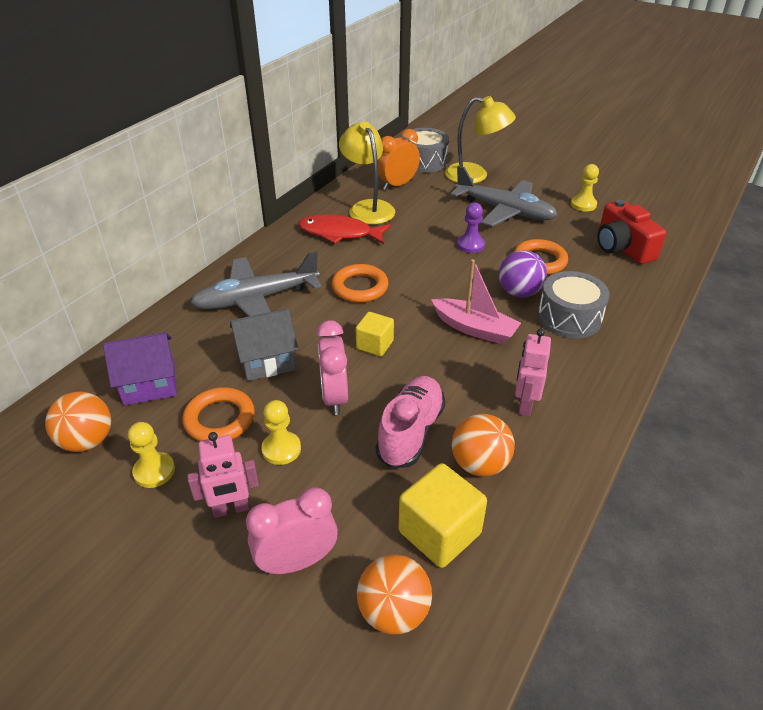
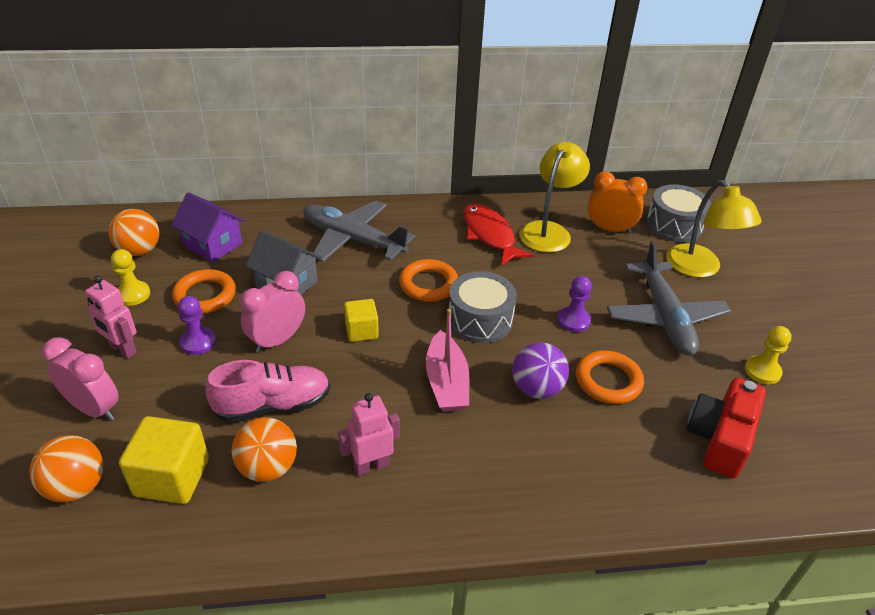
camera: 50 degrees right, 0 degrees up
(281, 449) = (198, 342): yellow pawn -> purple pawn
(569, 317) = (537, 444): grey drum -> grey drum (480, 320)

